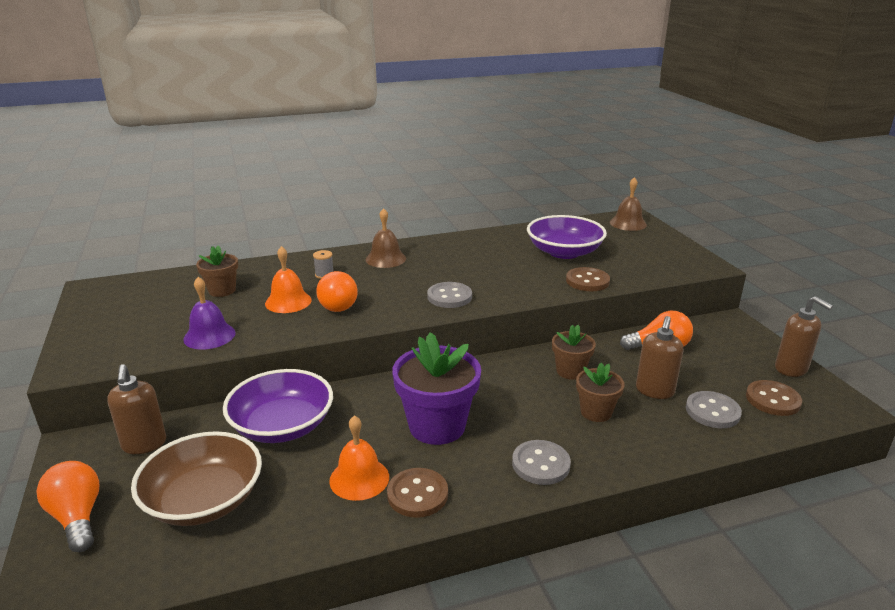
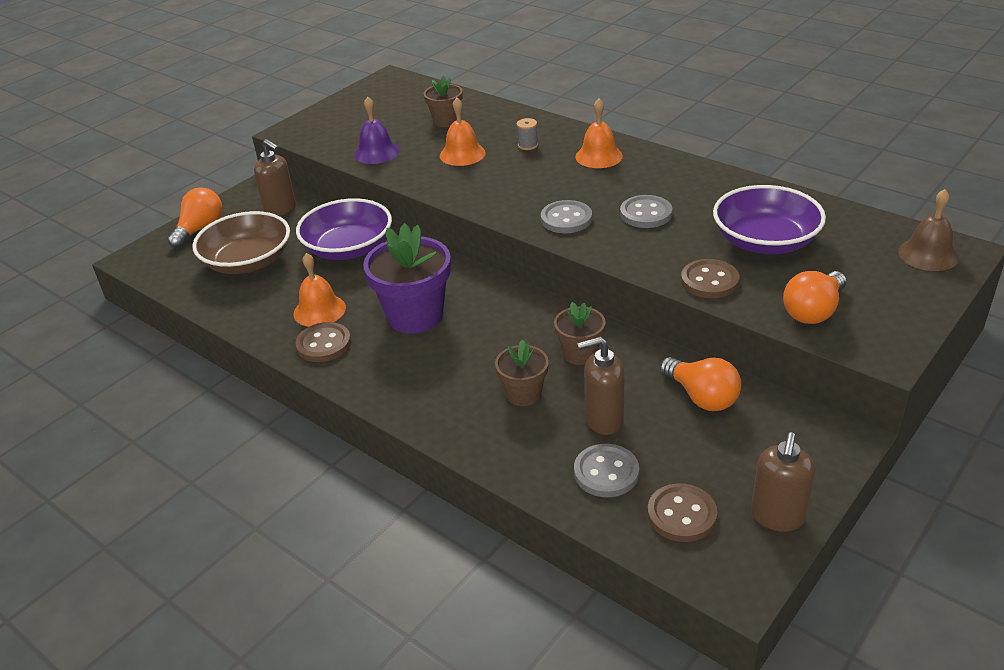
camera: 60 degrees right, 10 degrees up
(144, 444) = (281, 210): brown soap dispenser -> brown soap dispenser turned 90 degrees counterclockwise
(337, 304) = (484, 175): orange light bulb -> orange light bulb (813, 311)
(385, 259) = (599, 156): brown bell -> orange bell
(540, 464) = (413, 390): grey button -> grey button (646, 214)

